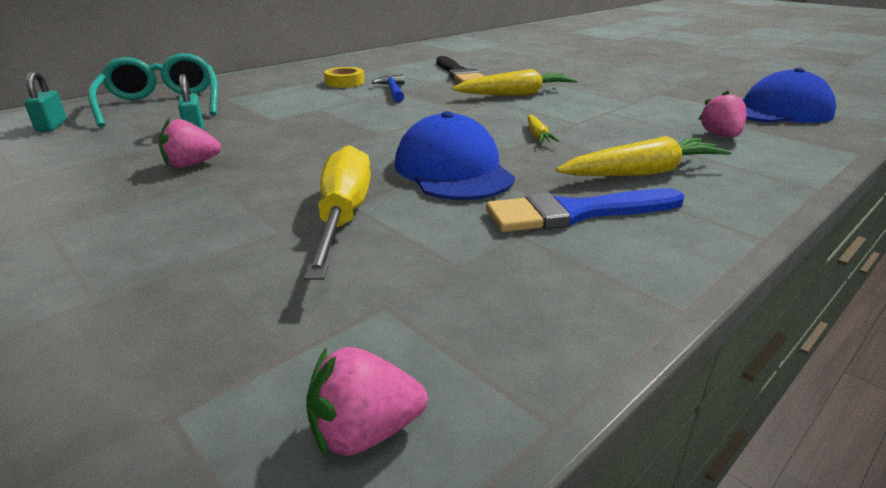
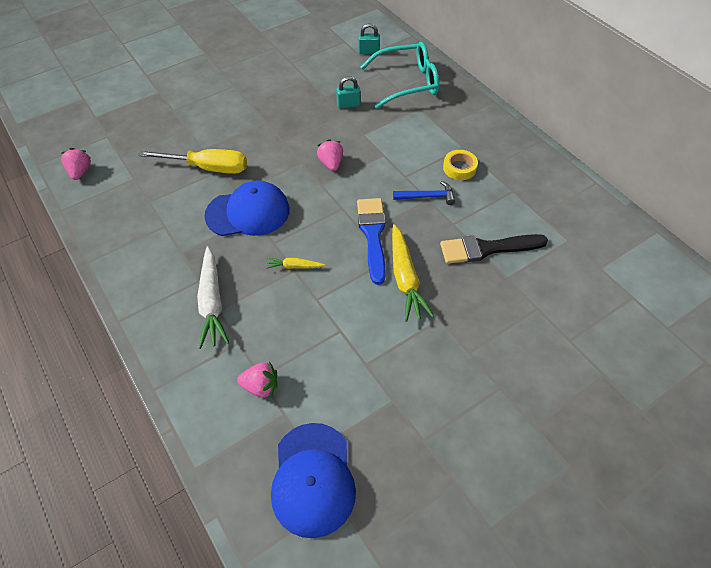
camera: 100 degrees right, 25 degrees up
(191, 164) = (291, 112): pink strawberry -> pink strawberry (331, 163)
(576, 213) = (175, 253): blue brush -> blue brush (372, 235)
(642, 172) = (212, 302): yellow carrot -> white carrot

